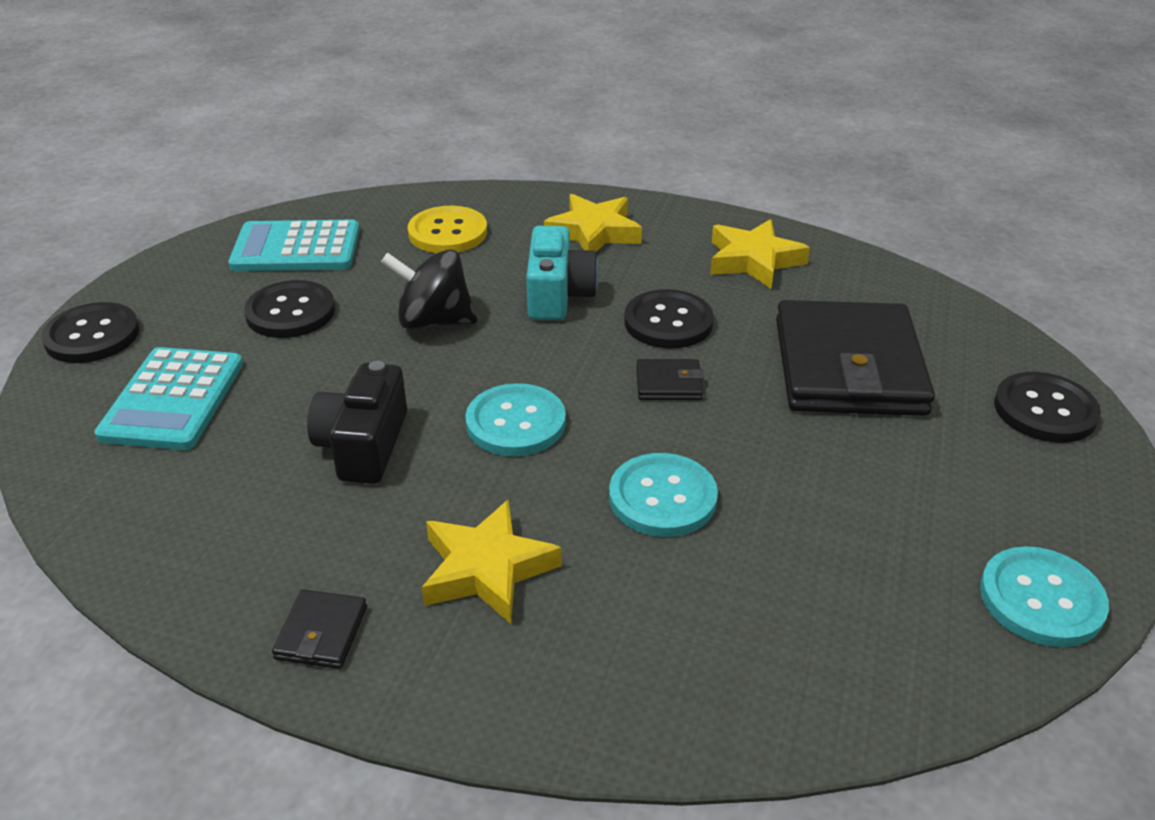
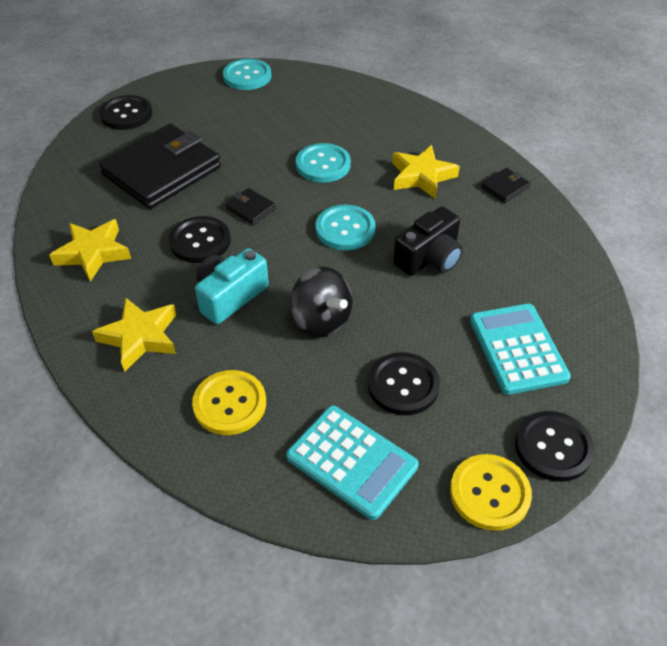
camera: 140 degrees left, 10 degrees up
(148, 281) = (489, 493): none -> yellow button
(173, 400) = (517, 349): turquoise calculator -> turquoise calculator turned 60 degrees counterclockwise

